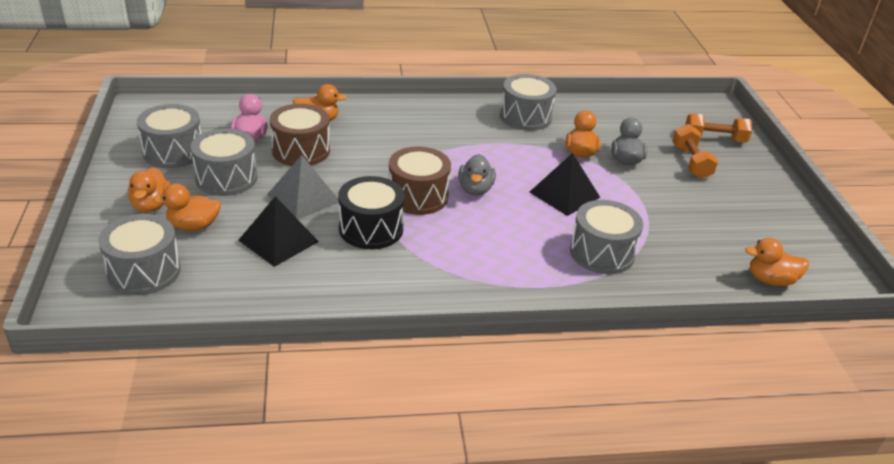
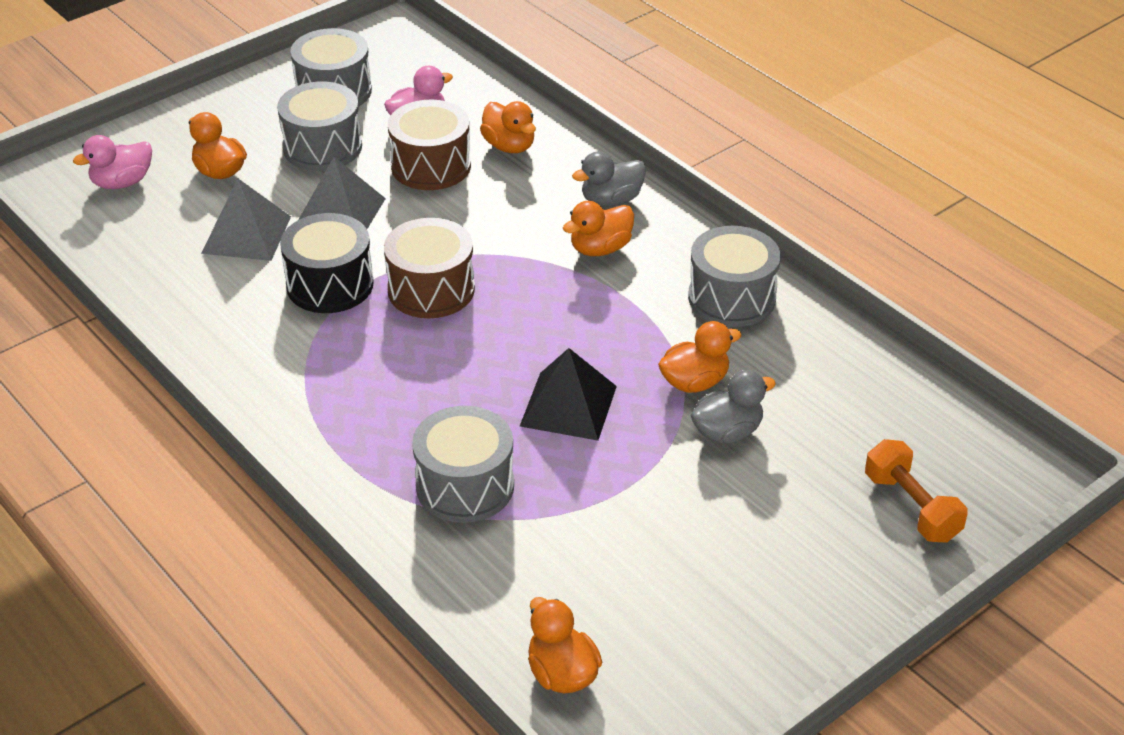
camera: 60 degrees right, 5 degrees up
(144, 271) = (122, 183): grey drum -> pink duck
(151, 205) = (227, 130): orange duck -> orange duck (600, 248)
(278, 241) = (246, 234): black pyramid -> grey pyramid
(475, 189) = (496, 327): grey duck -> grey duck (611, 200)
(691, 162) = (803, 502): orange dumbbell -> none

